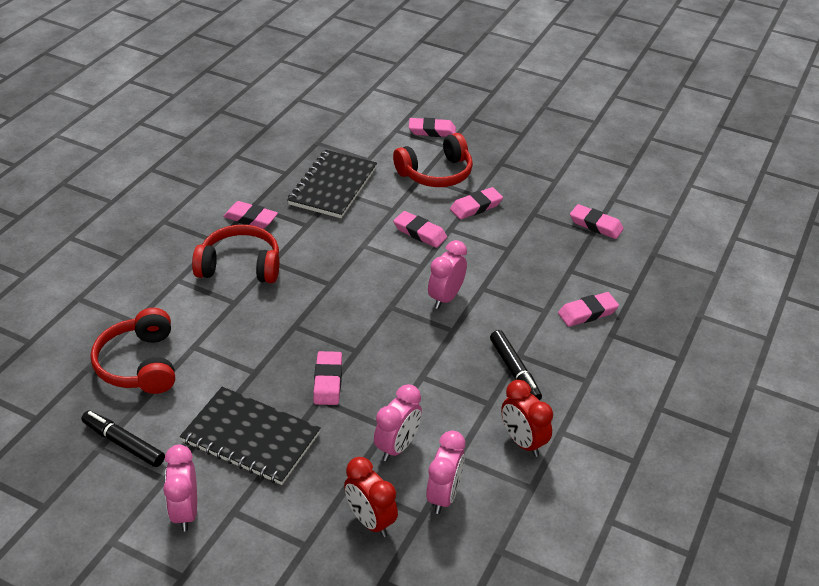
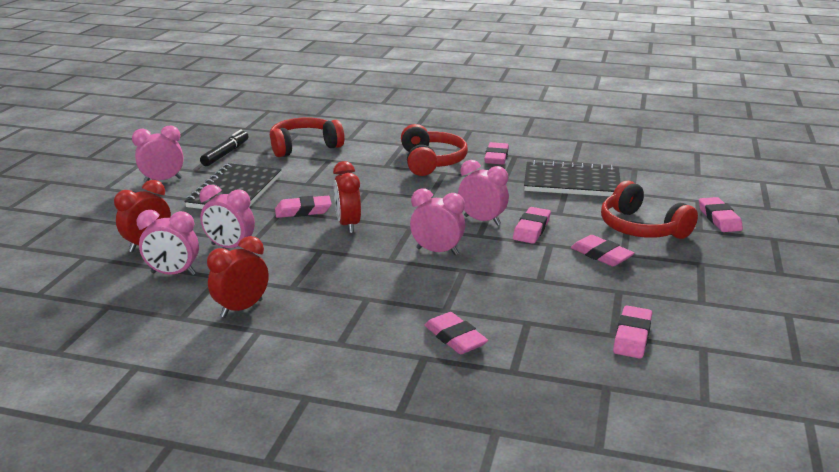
camera: 80 degrees right, 15 degrees down
(373, 350) = (348, 225): none -> red clock
(393, 258) = (482, 220): none -> pink clock
(514, 371) = (341, 297): black marker -> none

